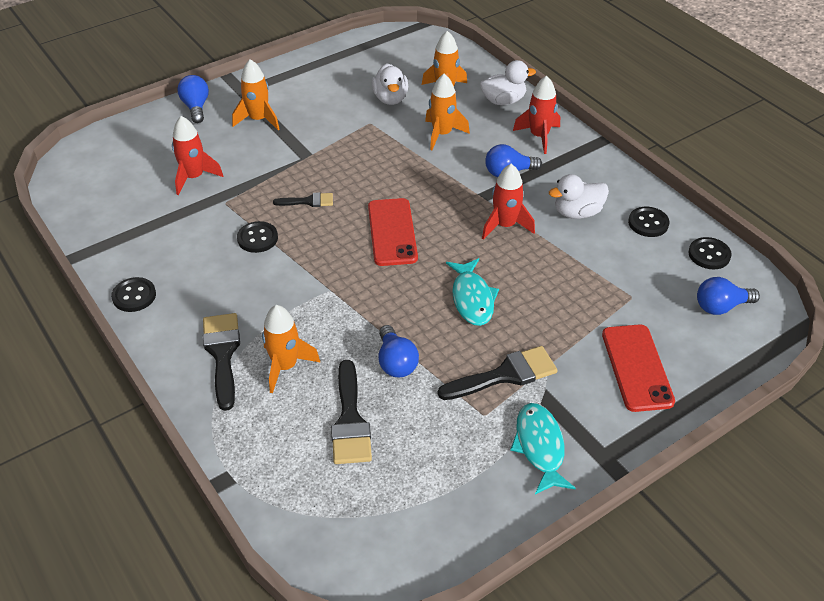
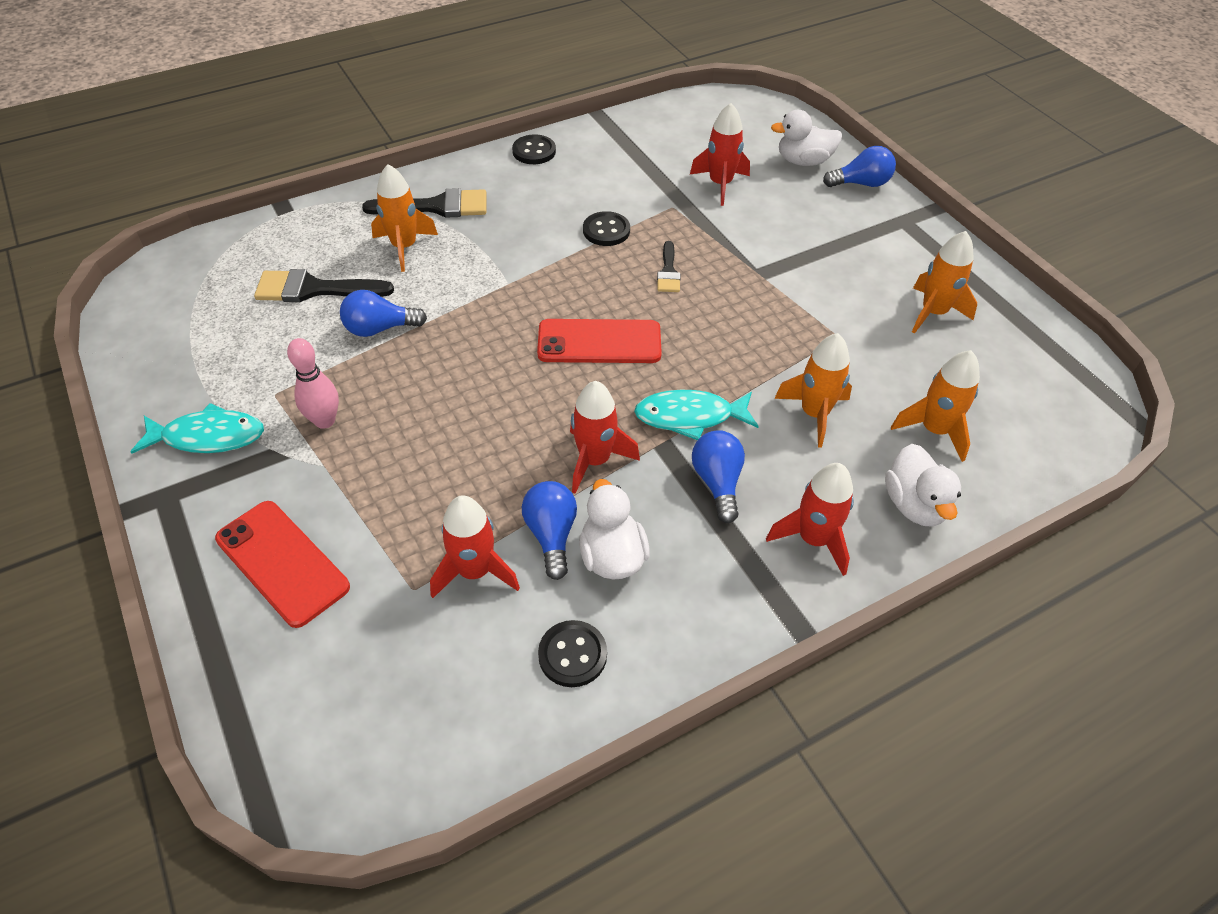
camera: 95 degrees right, 5 degrees up
(258, 120) = (838, 233): orange rocket -> orange rocket (933, 313)
(390, 99) = (903, 363): white duck -> white duck (803, 161)
(472, 299) = (460, 406): turquoise fish -> turquoise fish (690, 417)
(505, 375) = (325, 421): black brush -> pink bowling pin
(609, 270) = (474, 571): none -> red rocket
(636, 367) = (282, 562): red phone -> red phone turned 45 degrees clockwise
(709, 255) = (478, 732): black button -> none
(721, 307) = (357, 712): blue light bulb -> blue light bulb (551, 535)

